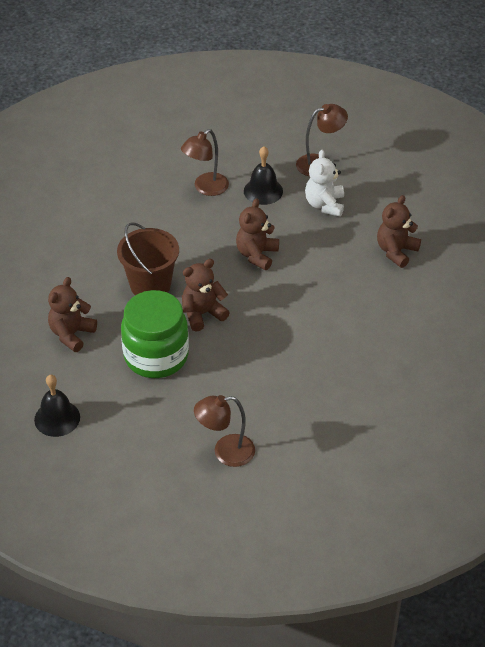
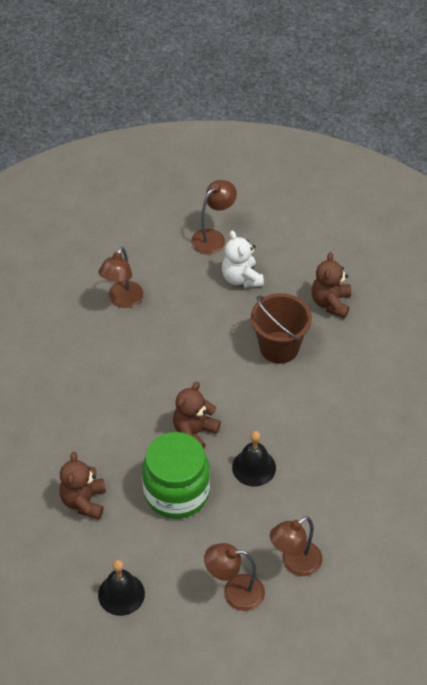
camera: 25 degrees left, 5 degrees up
(150, 285) = (129, 421): brown bucket -> brown bucket (279, 347)
(156, 455) = (234, 592): none -> brown lamp
(257, 255) = (209, 352): brown teddy bear -> none
(263, 191) = (177, 284): black bell -> black bell (254, 467)

